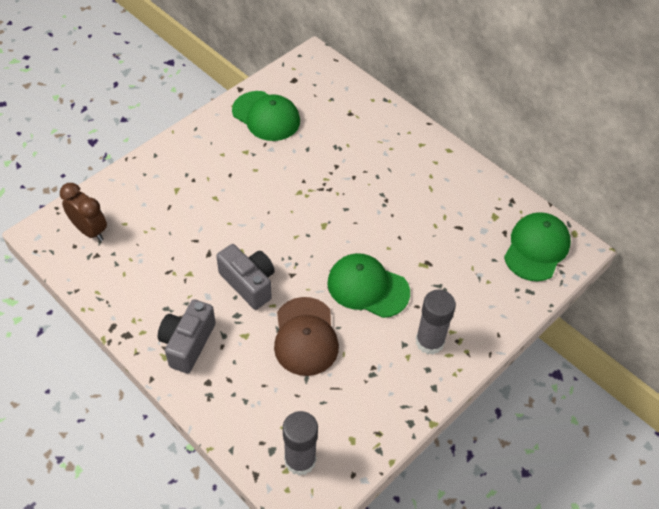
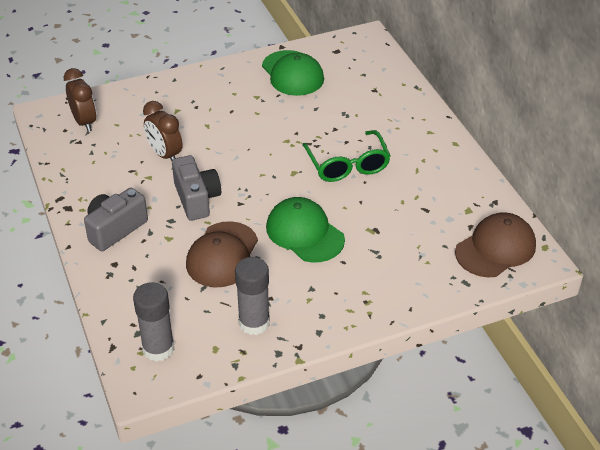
camera: 25 degrees right, 10 degrees down
(192, 243) = (165, 155): none -> brown clock
(368, 202) = (347, 165): none -> green glasses
(429, 342) = (337, 294): grey glue stick -> grey glue stick (254, 323)
(536, 248) = (495, 248): green cap -> brown cap

